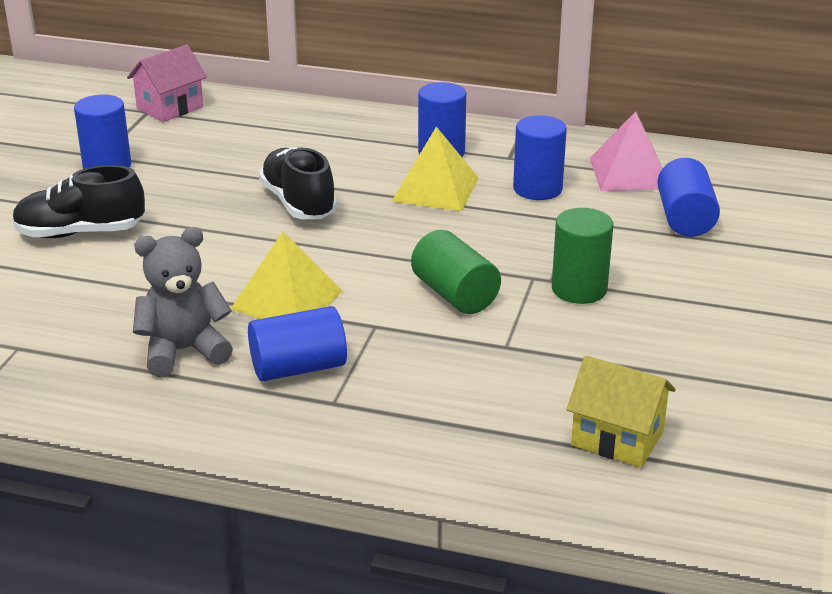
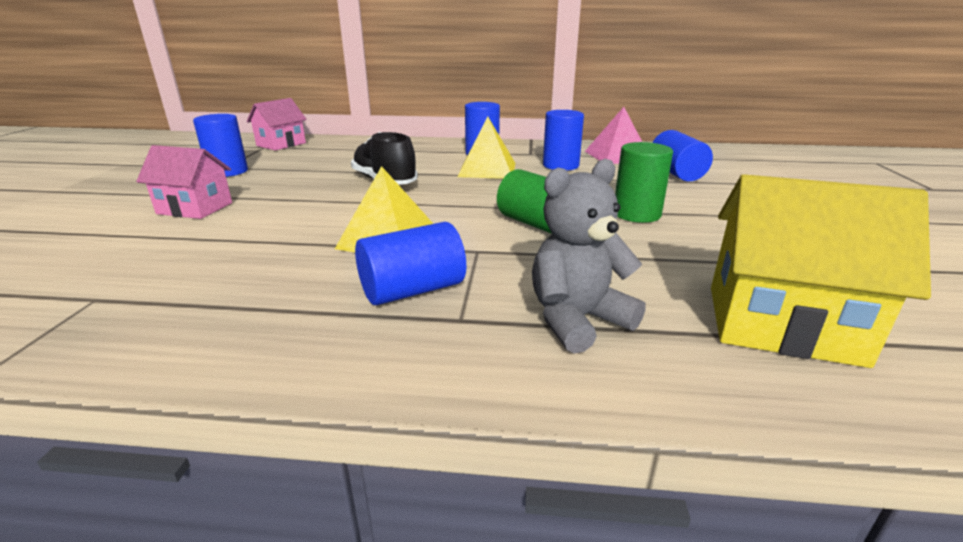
camera: 10 degrees left, 5 degrees down
(80, 233) = (195, 208): black shoe -> pink house
(183, 351) = (286, 286): grey teddy bear -> grey teddy bear (577, 320)
(617, 438) = (781, 324): yellow house -> yellow house, size x1.52

